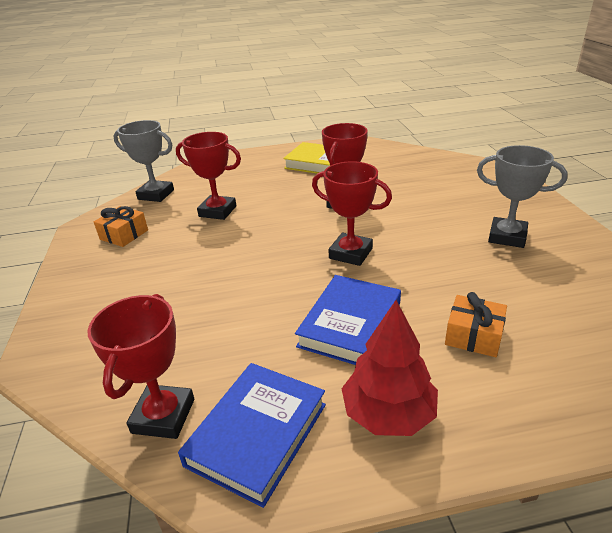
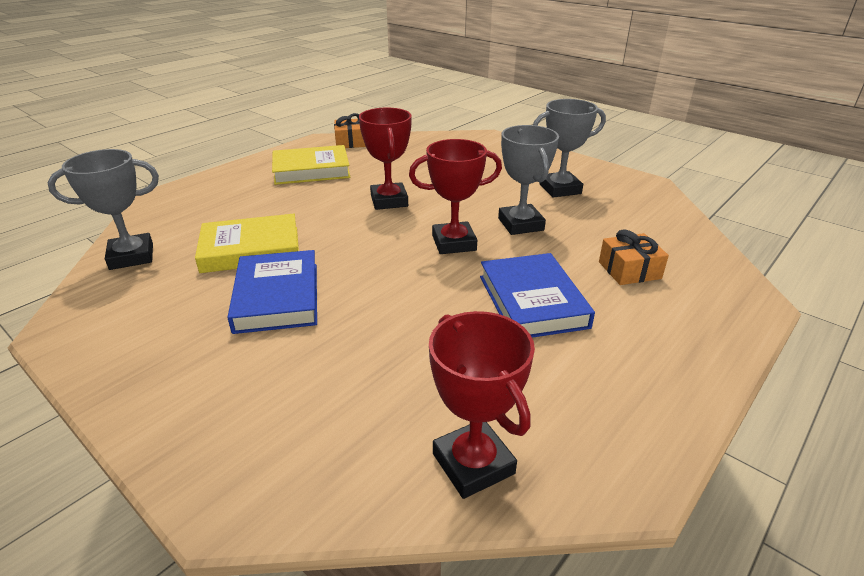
camera: 40 degrees left, 0 degrees up
(124, 235) = (149, 315): orange gift -> orange gift (350, 142)
(217, 211) = (251, 249): red trophy -> yellow book
(257, 434) = (577, 425): blue book -> blue book (277, 297)
(388, 414) = (648, 353): red tree -> none
(425, 257) = (520, 224): none -> grey trophy

